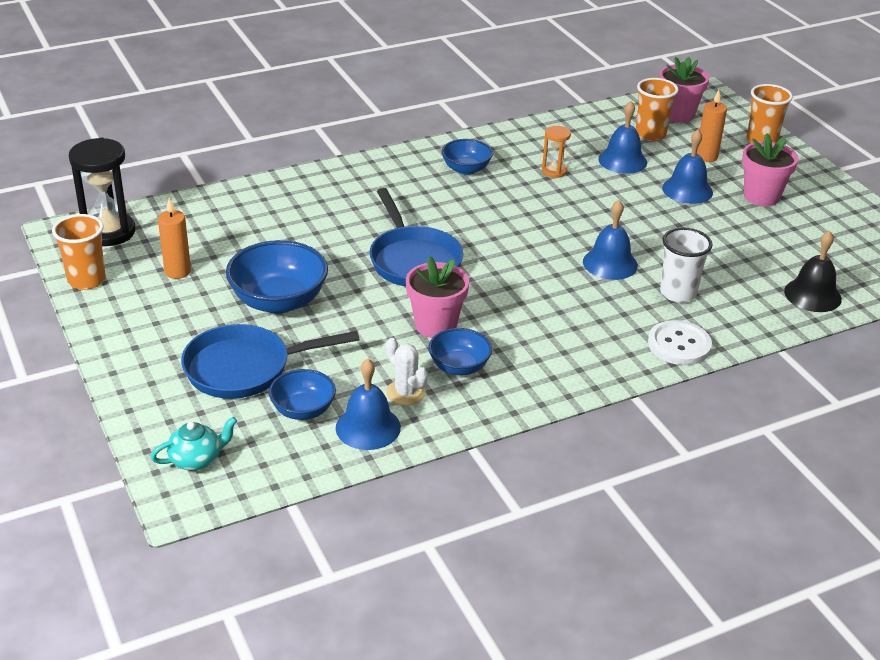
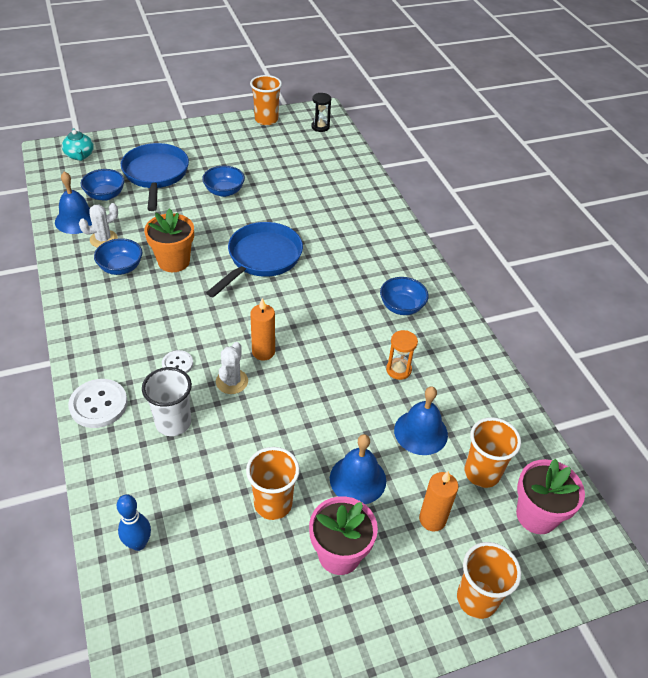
camera: 95 degrees right, 10 degrees up
(109, 232) = (320, 127): black hourglass -> black hourglass, size x0.53
(177, 271) = (269, 152): orange candle -> orange candle (263, 352)
(279, 301) = (224, 191): blue bowl -> blue bowl, size x0.60
(413, 260) = (261, 259): blue pan -> blue pan turned 135 degrees clockwise
(435, 325) = (174, 261): pink flower pot -> orange flower pot
(601, 300) = (177, 364): none -> white button
(610, 263) = (232, 381): blue bell -> white cactus
(734, 230) = (273, 504): none -> orange cup
(812, 295) = (138, 543): black bell -> blue bowling pin

